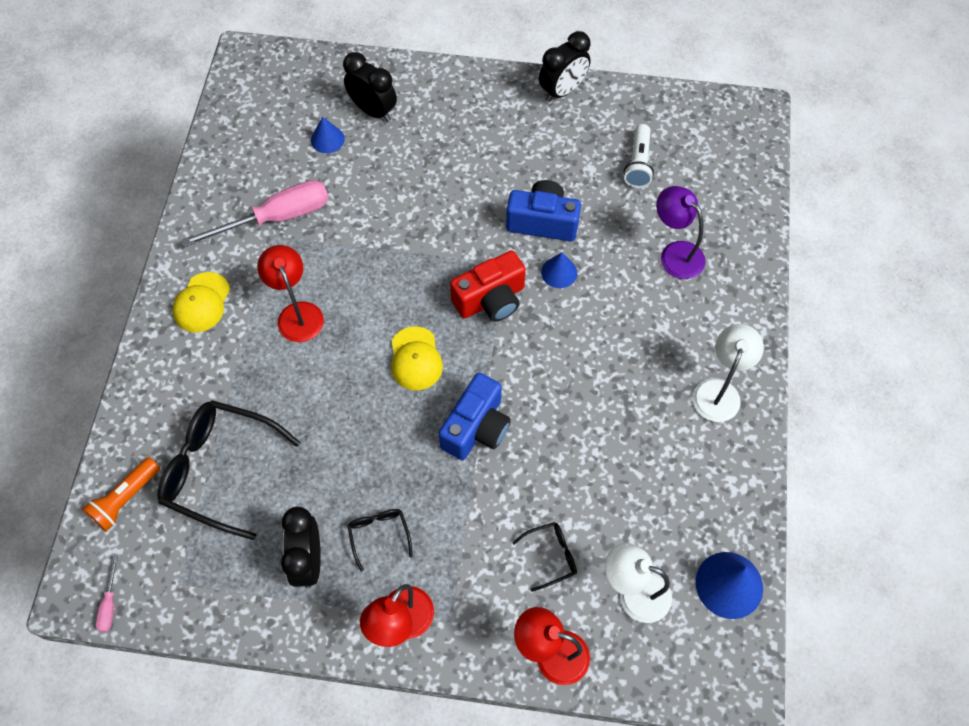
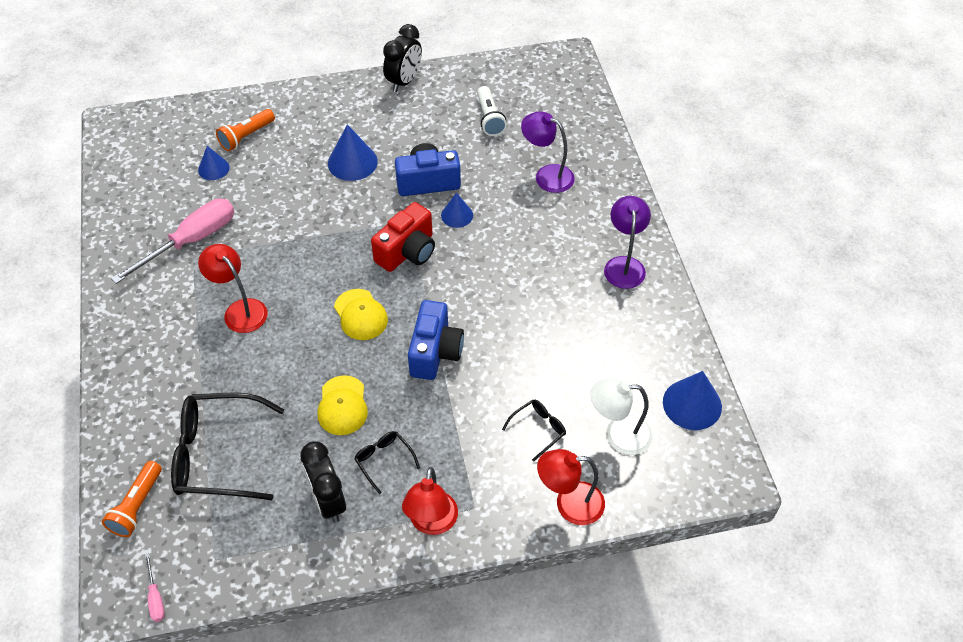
camera: 20 degrees left, 10 degrees down
(202, 302) = (148, 326): yellow cap -> yellow cap (342, 406)
(373, 111) = (246, 136): black clock -> orange flashlight
(472, 174) = (352, 162): none -> blue cone
(719, 391) = (624, 265): white lamp -> purple lamp

